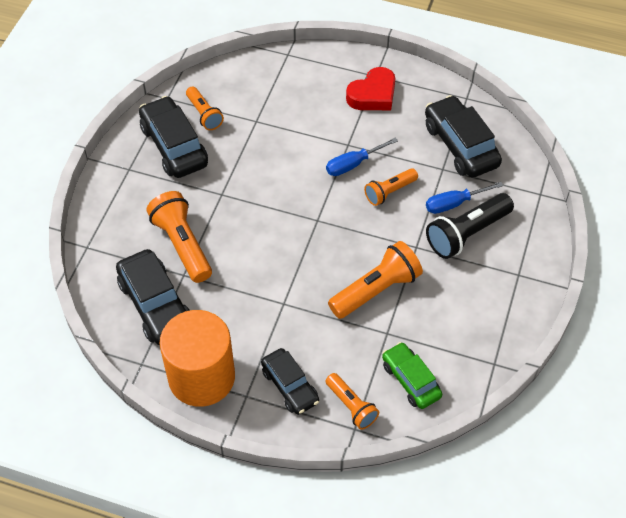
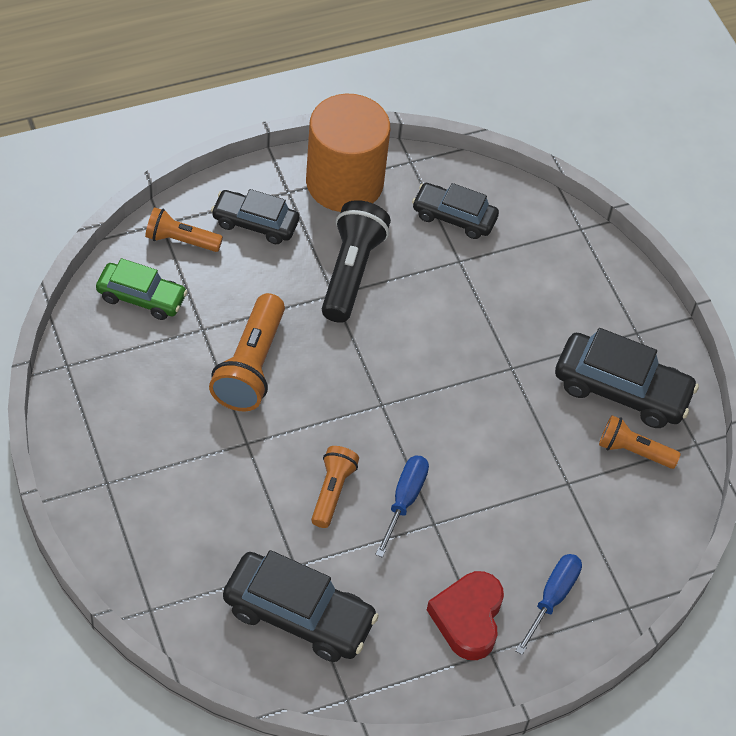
camera: 135 degrees right, 0 degrees up
(156, 305) = (454, 217): black car -> black car, size x0.65
(182, 245) = (492, 288): orange flashlight -> none
(454, 203) = (245, 526): blue screwdriver -> blue screwdriver (552, 599)
(467, 234) = (201, 495): black flashlight -> black flashlight (351, 272)

